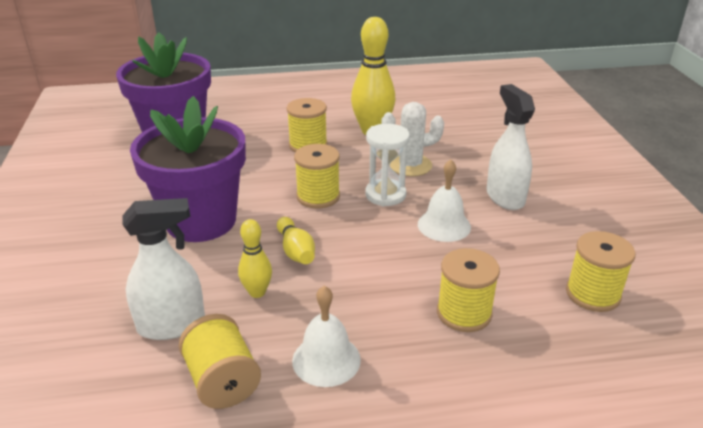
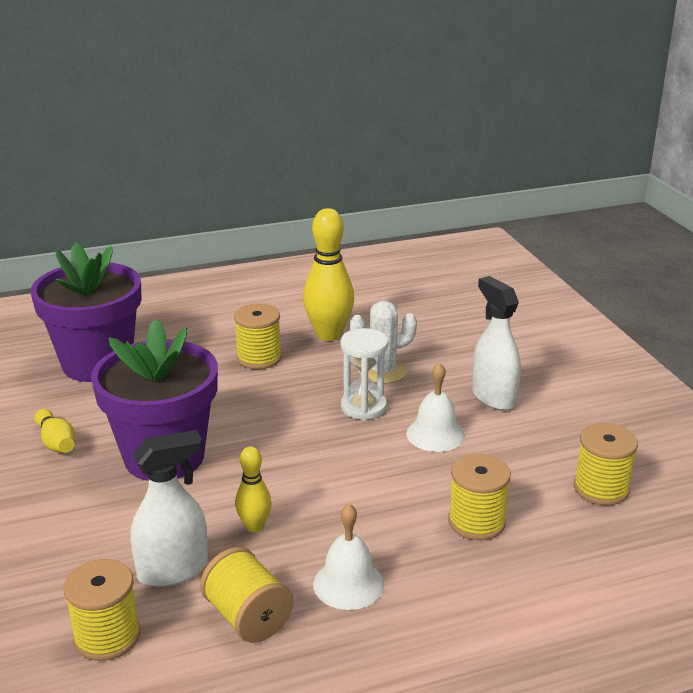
camera: 10 degrees left, 5 degrees down
(296, 251) = (282, 478): yellow bowling pin -> yellow bowling pin (56, 442)
(318, 196) = (289, 416): yellow spool -> yellow spool (107, 636)

